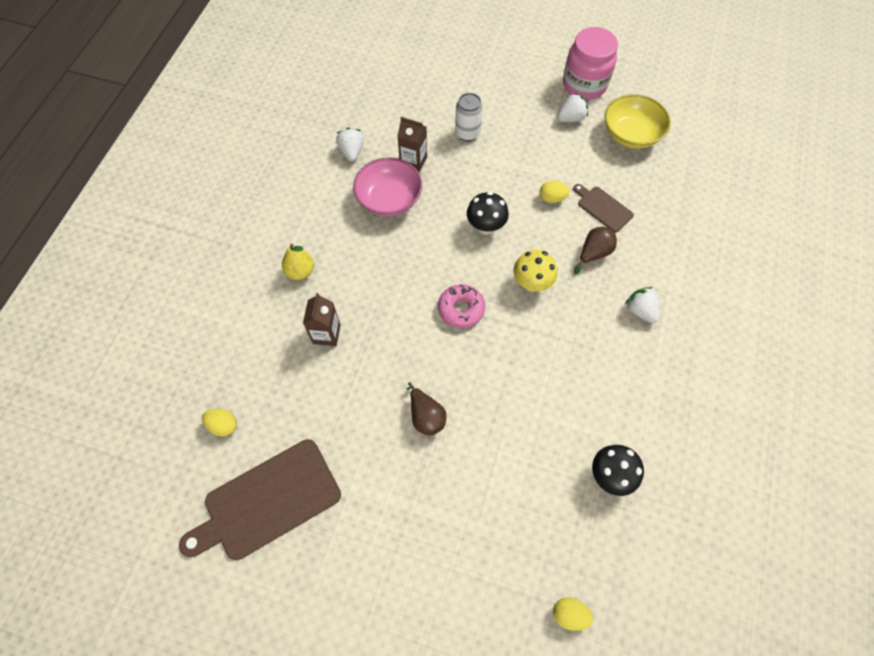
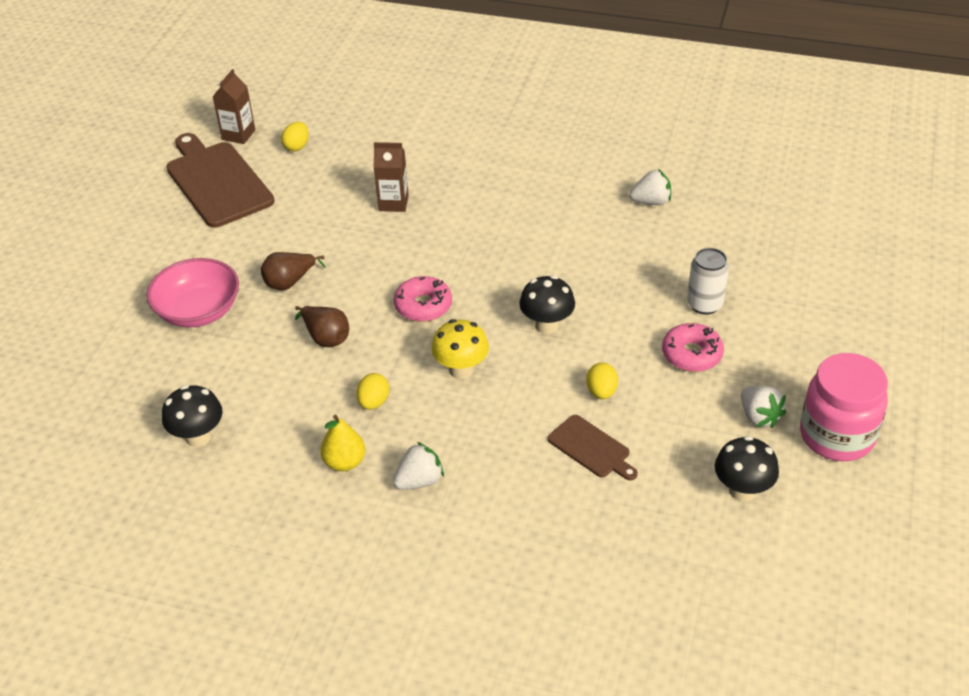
camera: 90 degrees right, 20 degrees down
(300, 271) = (472, 177): yellow pear -> yellow pear (344, 462)
(389, 199) = (580, 238): pink bowl -> pink bowl (198, 311)
(413, 161) = (644, 255): brown carton -> brown carton (238, 135)
(516, 145) = (691, 354): none -> pink donut
(569, 614) = (59, 396): yellow egg -> yellow egg (373, 402)
(593, 253) = (511, 434): brown pear -> brown pear (326, 337)
(603, 208) = (591, 448): brown cutting board -> brown cutting board turned 90 degrees clockwise
(631, 134) = (742, 490): yellow bowl -> black mushroom

